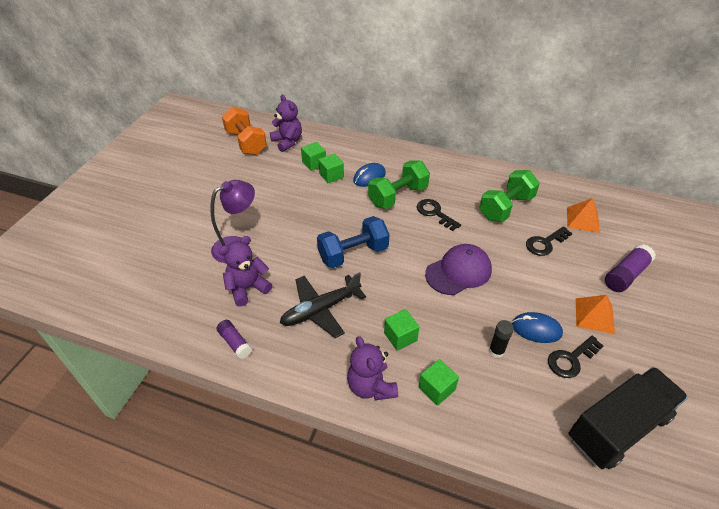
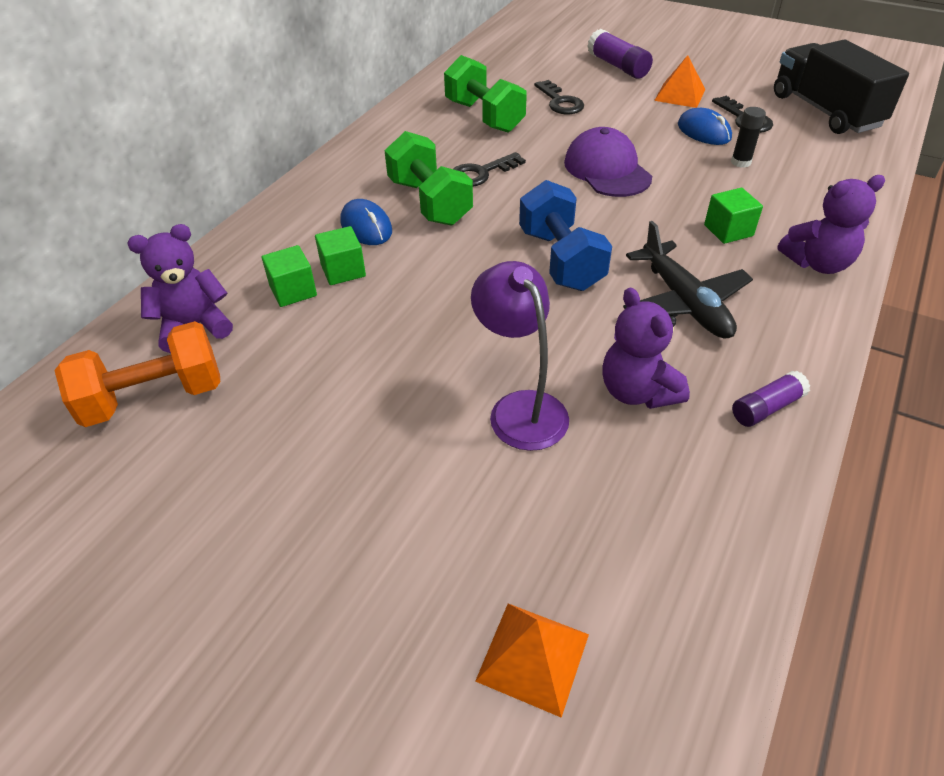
camera: 80 degrees left, 0 degrees up
(436, 388) = (807, 211): green cube -> none
(536, 329) = (703, 132): blue mouse -> blue mouse turned 60 degrees counterclockwise
(582, 219) = (521, 72): orange pyramid -> orange pyramid (533, 657)

